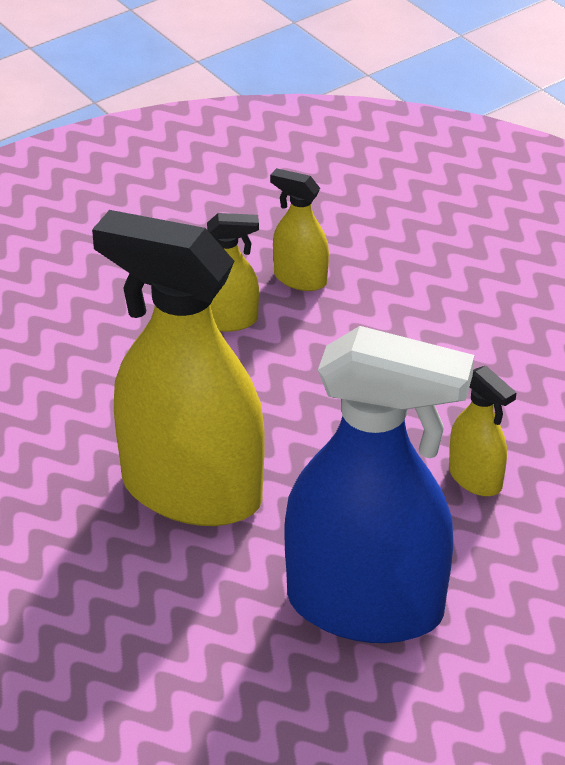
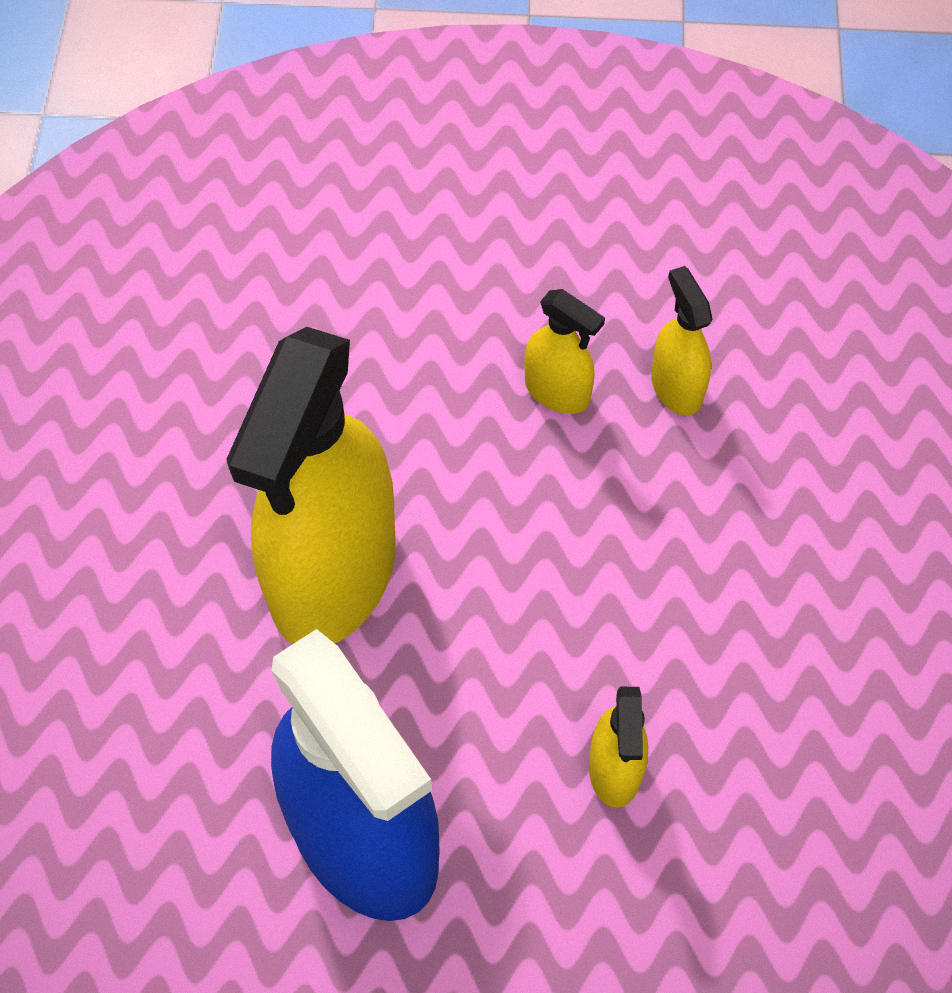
camera: 40 degrees right, 20 degrees up
(191, 491) = (333, 574): yellow spray bottle -> yellow spray bottle turned 135 degrees counterclockwise

